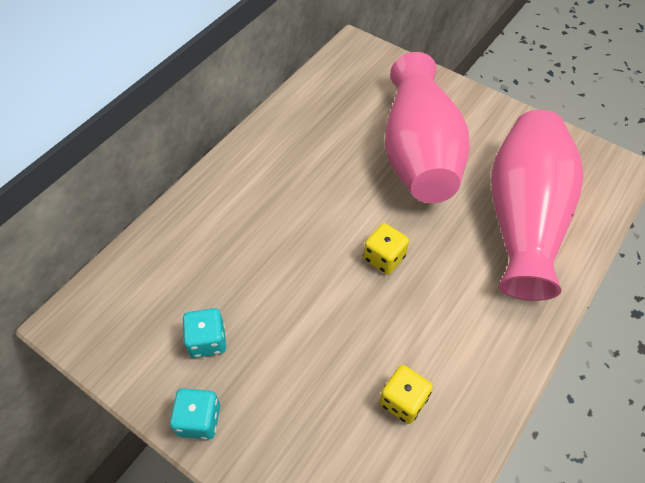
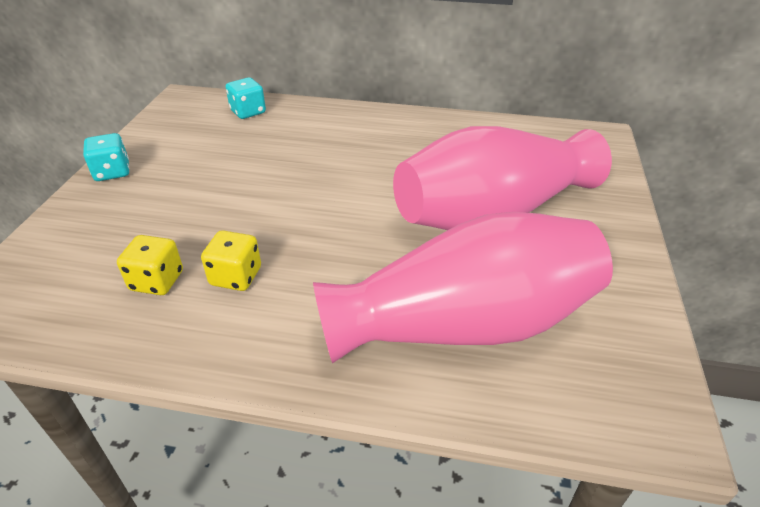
camera: 65 degrees right, 15 degrees down
(207, 341) = (187, 155): turquoise dice -> turquoise dice (248, 112)
(384, 258) = (328, 225): yellow dice -> yellow dice (236, 276)

